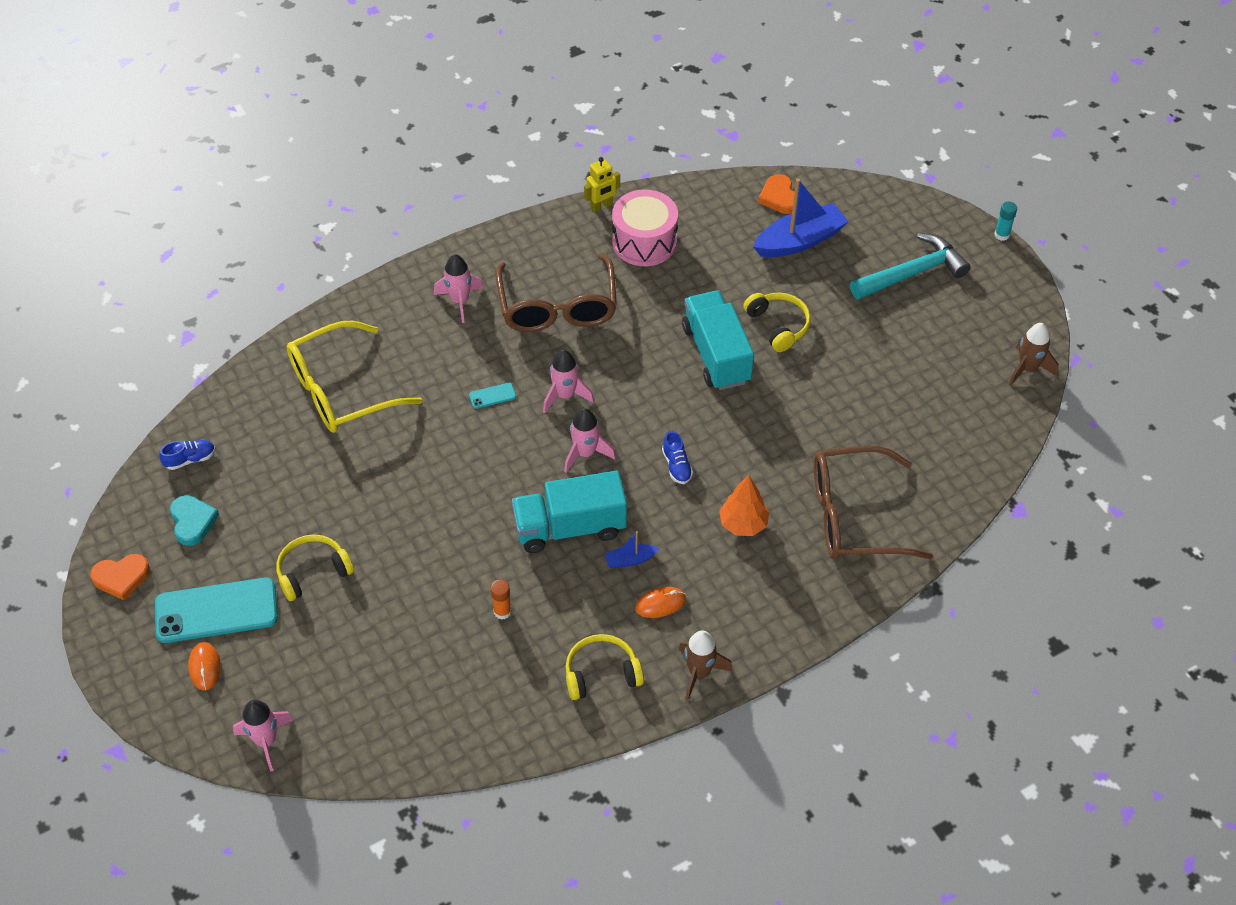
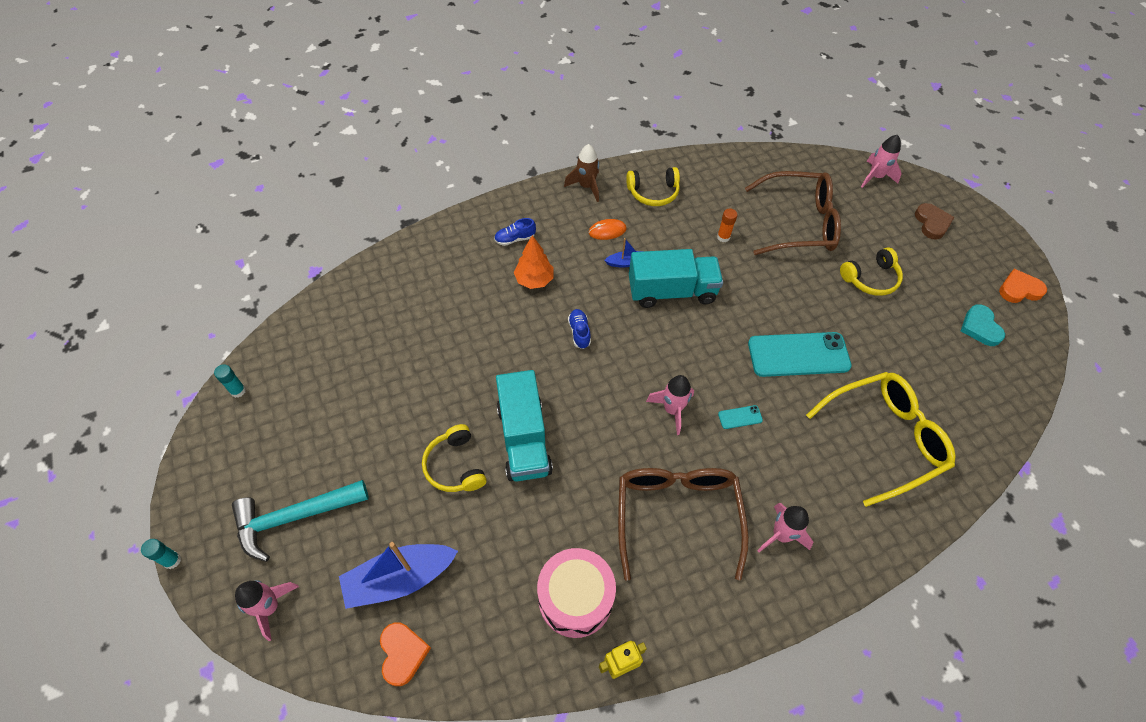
camera: 175 degrees left, 5 degrees up
(190, 459) = (1003, 383): blue shoe -> blue shoe (515, 239)
(205, 667) = (932, 223): orange mouse -> brown heart
(216, 611) = (936, 258): turquoise phone -> turquoise phone (798, 354)
(585, 453) = (656, 352): pink rocket -> pink rocket (270, 607)
(853, 516) = (446, 277): brown glasses -> brown glasses (799, 223)
(1027, 369) = (238, 391): brown rocket -> turquoise glue stick

